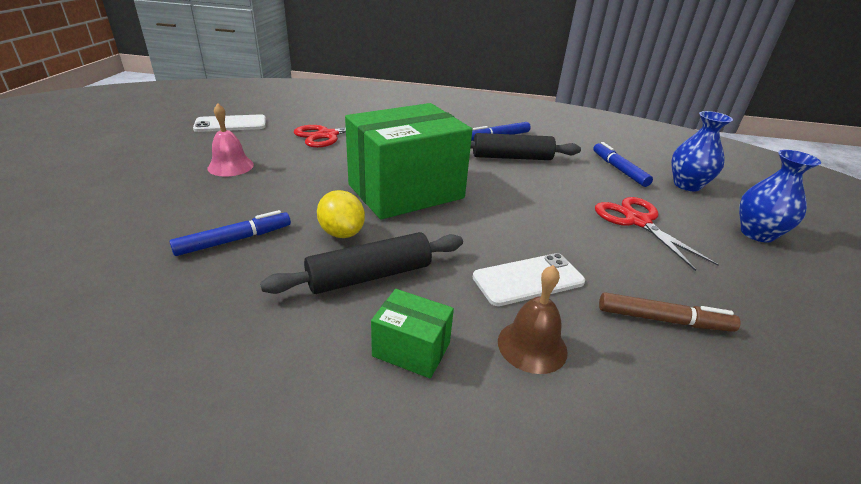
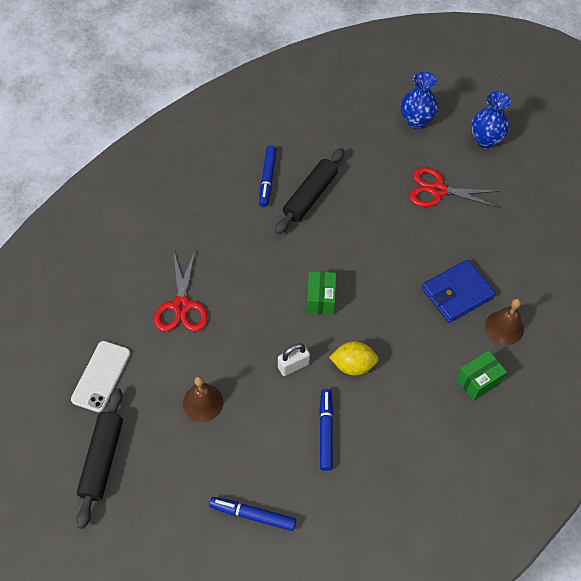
camera: 55 degrees left, 25 degrees up
(230, 166) = (203, 402): pink bell -> brown bell
(310, 198) = (293, 365): none -> white padlock
(370, 276) = (408, 371): black rolling pin -> black rolling pin (102, 460)
(406, 191) = (320, 299): green box -> green box, size x0.43
(528, 279) = (457, 293): white phone -> blue wallet
(619, 169) = (371, 141): blue marker -> blue marker (253, 515)
(663, 320) = (520, 256): brown marker -> none

